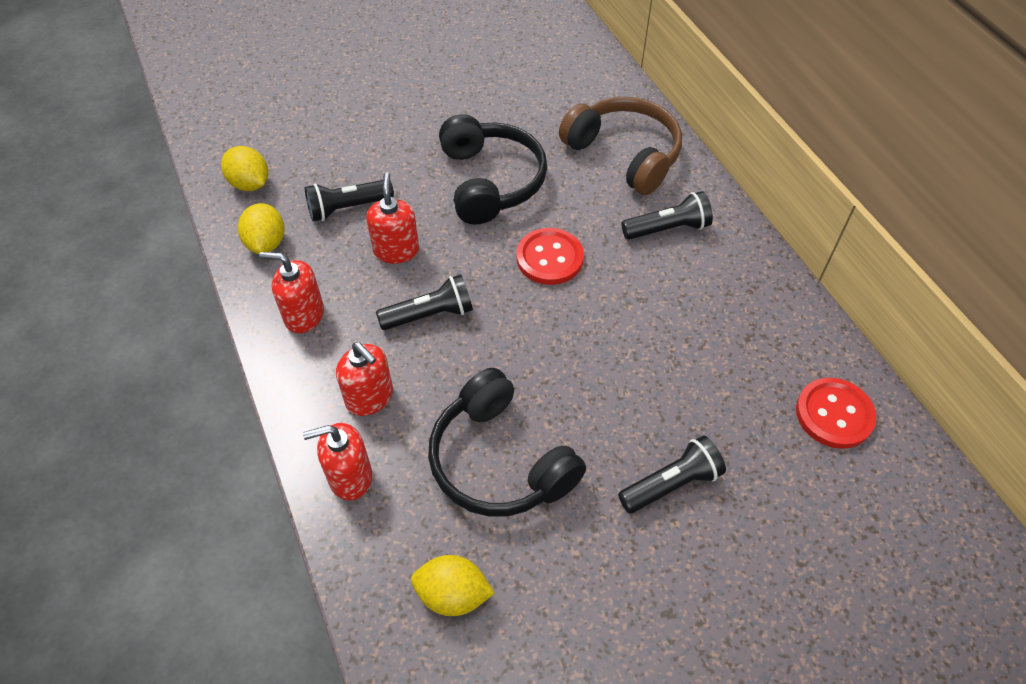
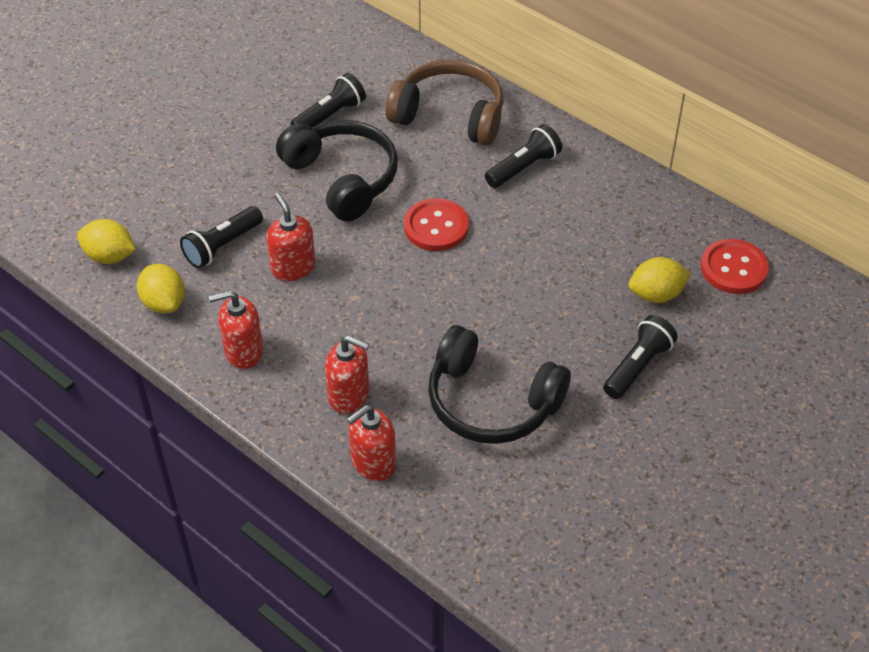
camera: 25 degrees left, 5 degrees down
(430, 314) = (359, 310): black flashlight -> black flashlight (330, 115)
(453, 595) = (514, 513): yellow lemon -> yellow lemon (656, 294)

